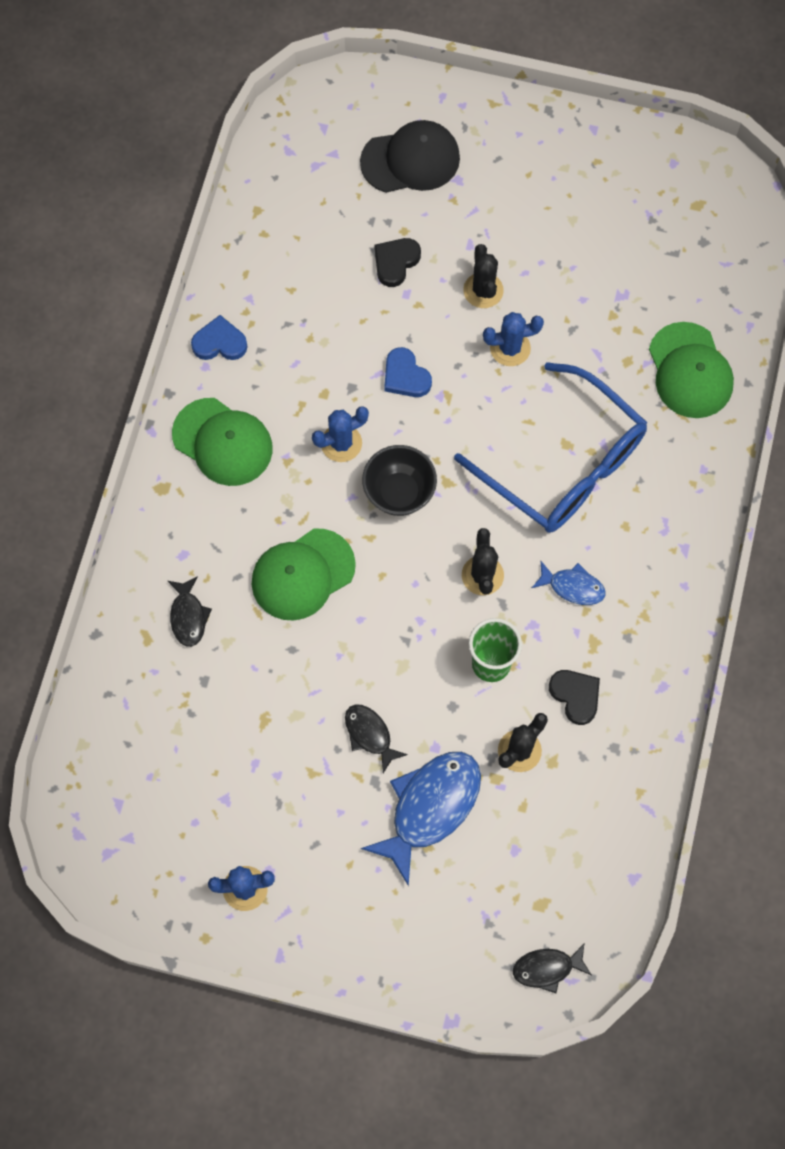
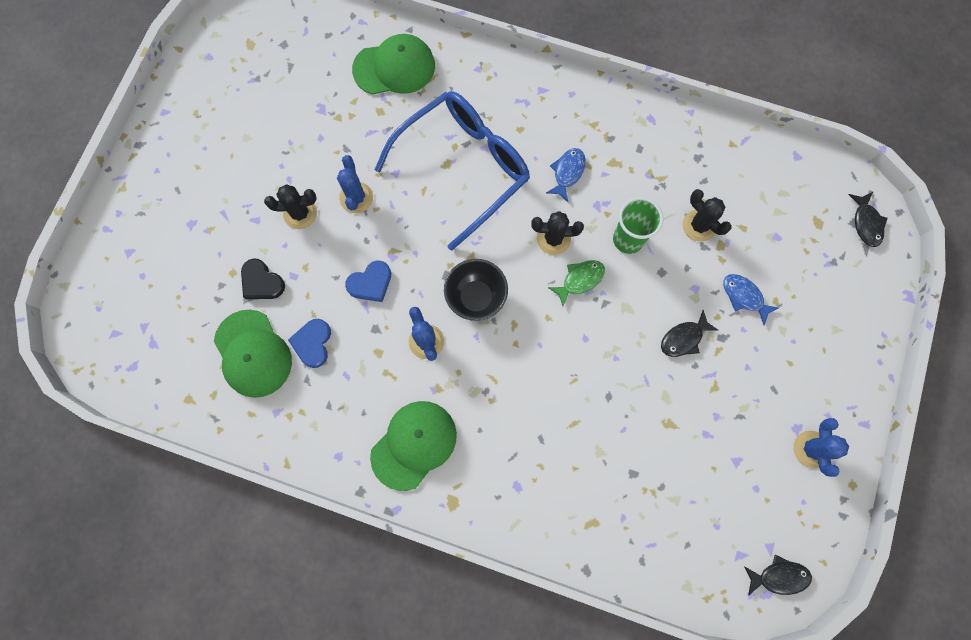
camera: 85 degrees left, 5 degrees up
(188, 616) = (574, 484): black fish -> black fish (779, 576)
(219, 342) = (316, 442): blue heart -> blue heart (313, 343)
(303, 574) = (543, 383): green cap -> green cap (253, 353)
(410, 160) = (164, 261): black cap -> none
(430, 808) = (744, 297): blue fish -> blue fish, size x0.53
(432, 609) = (580, 280): none -> green fish
(575, 696) = (656, 180): black heart -> none

